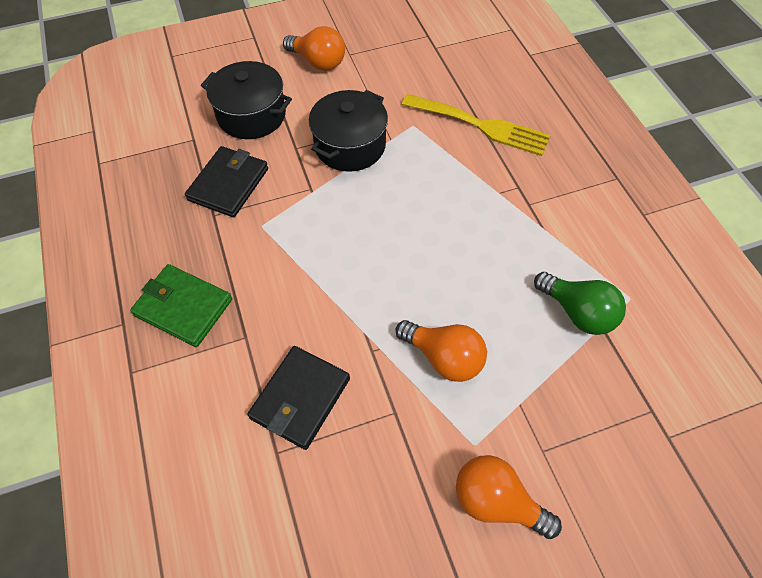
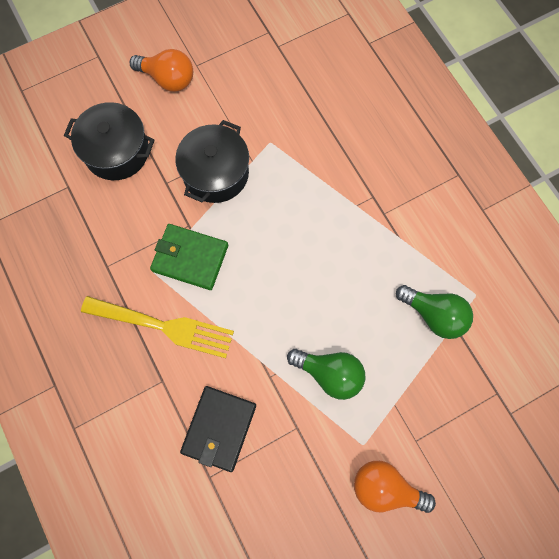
camera: 10 degrees left, 15 degrees up
(183, 307) = (103, 362): green wallet -> green wallet (190, 258)
(228, 184) = (113, 232): black wallet -> none
(444, 358) = (329, 374): orange light bulb -> green light bulb
(481, 125) = (332, 134): yellow fork -> yellow fork (164, 326)

